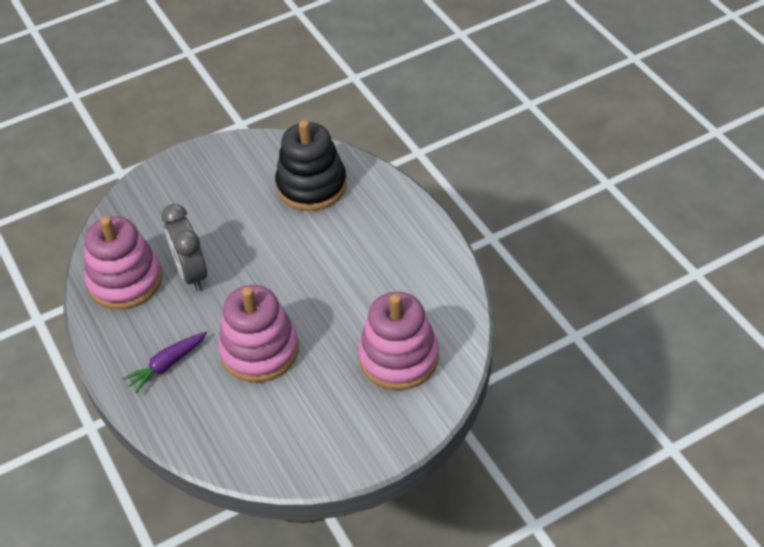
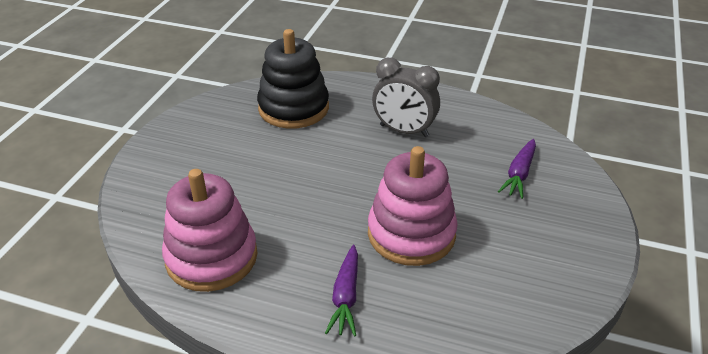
camera: 45 degrees left, 10 degrees down
(191, 273) = (271, 216): grey clock -> grey clock (404, 131)
(398, 358) = (519, 174): pink stacking toy -> purple carrot

